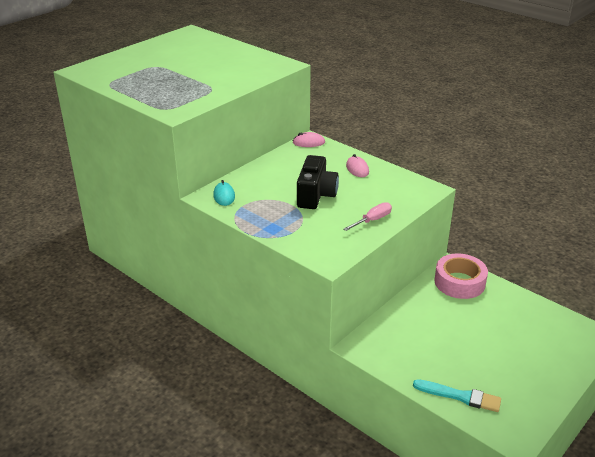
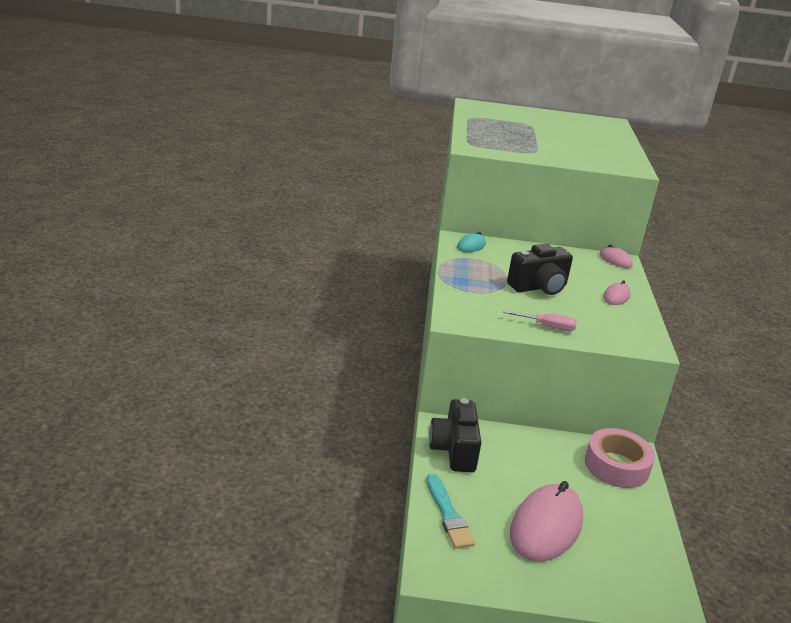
camera: 50 degrees right, 5 degrees down
(391, 354) = (454, 450): none -> black camera
(500, 351) = (546, 527): none -> pink mouse

